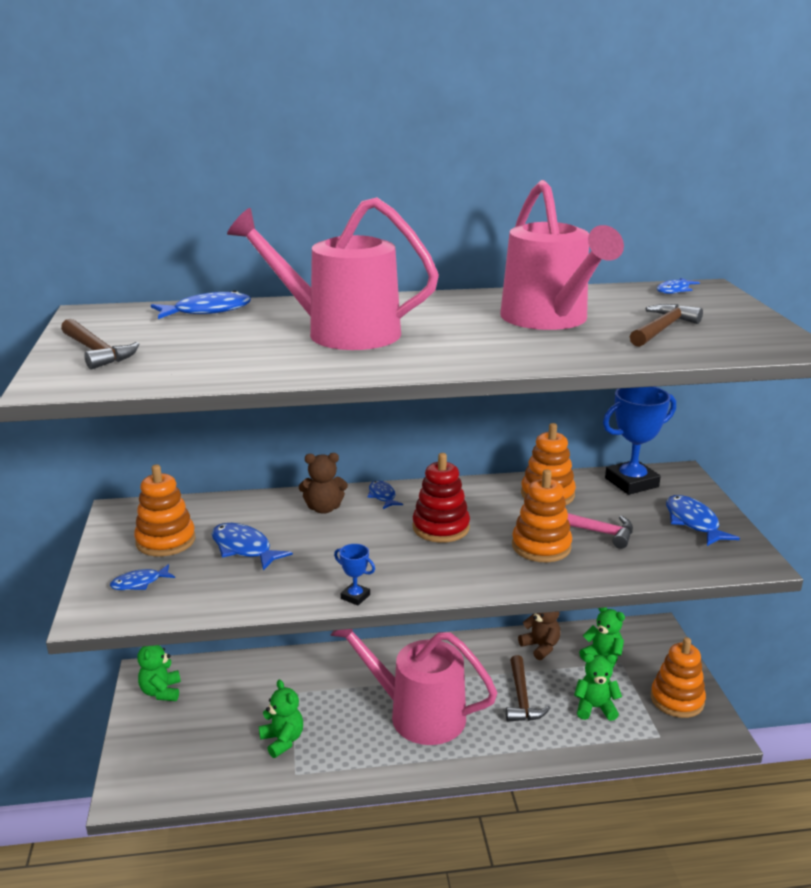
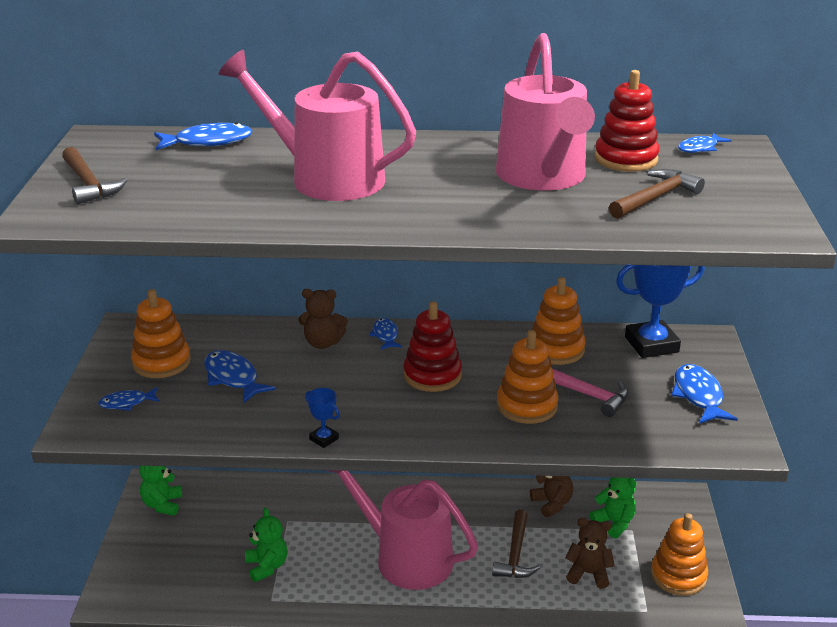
camera: 10 degrees right, 5 degrees up
(595, 708) = (588, 573): green teddy bear -> brown teddy bear
(615, 302) = (626, 159): none -> red stacking toy

